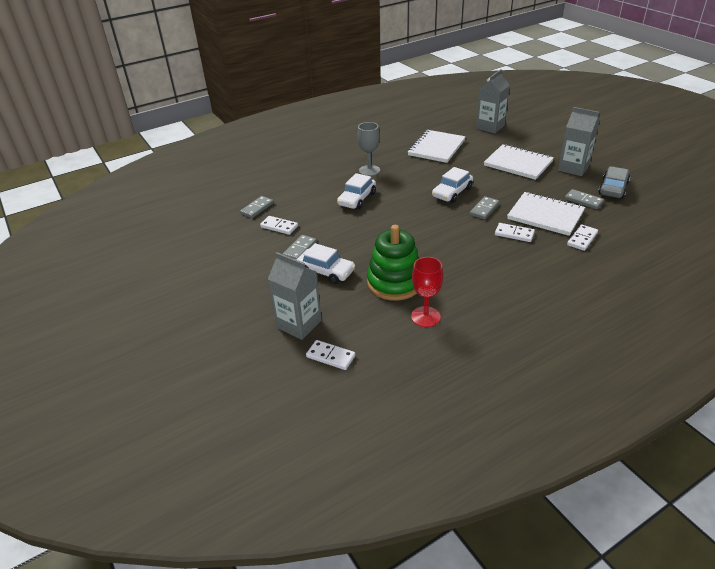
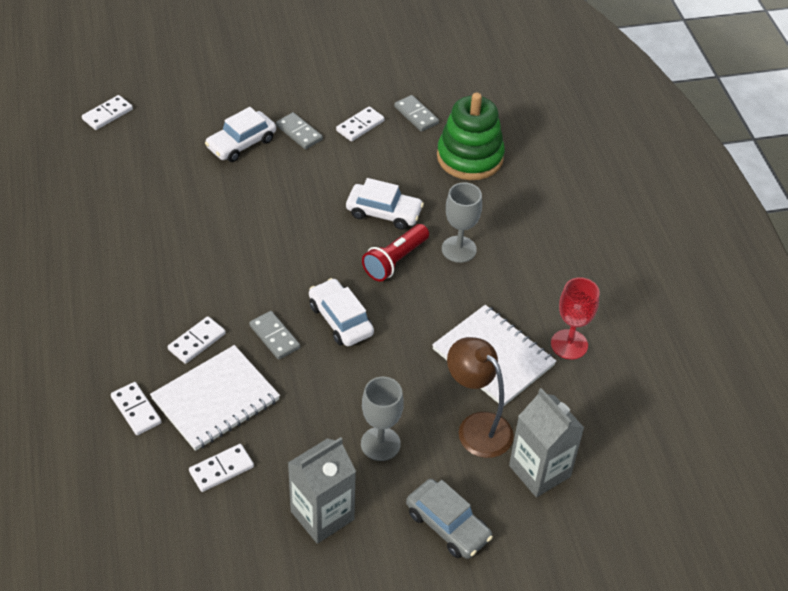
camera: 105 degrees right, 10 degrees up
(299, 324) = (169, 104): grey carton -> none
(357, 199) = (384, 212): white car -> white car turned 150 degrees clockwise
(393, 187) = (395, 261): none -> red flashlight
(395, 282) = (181, 192): green stacking toy -> green stacking toy (470, 157)
(425, 316) = (109, 197): red goblet -> red goblet (569, 344)
(482, 144) = (477, 427): none -> brown lamp
(518, 163) = (380, 444): white notebook -> grey goblet
(583, 201) = (221, 469): grey domino -> white domino
(613, 188) = (229, 532): grey car -> grey car (448, 525)

